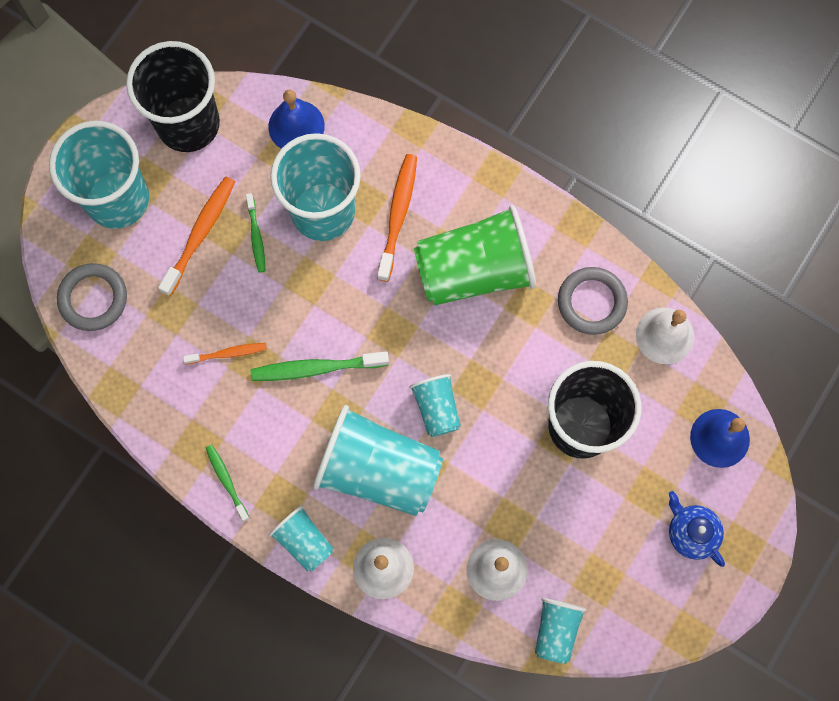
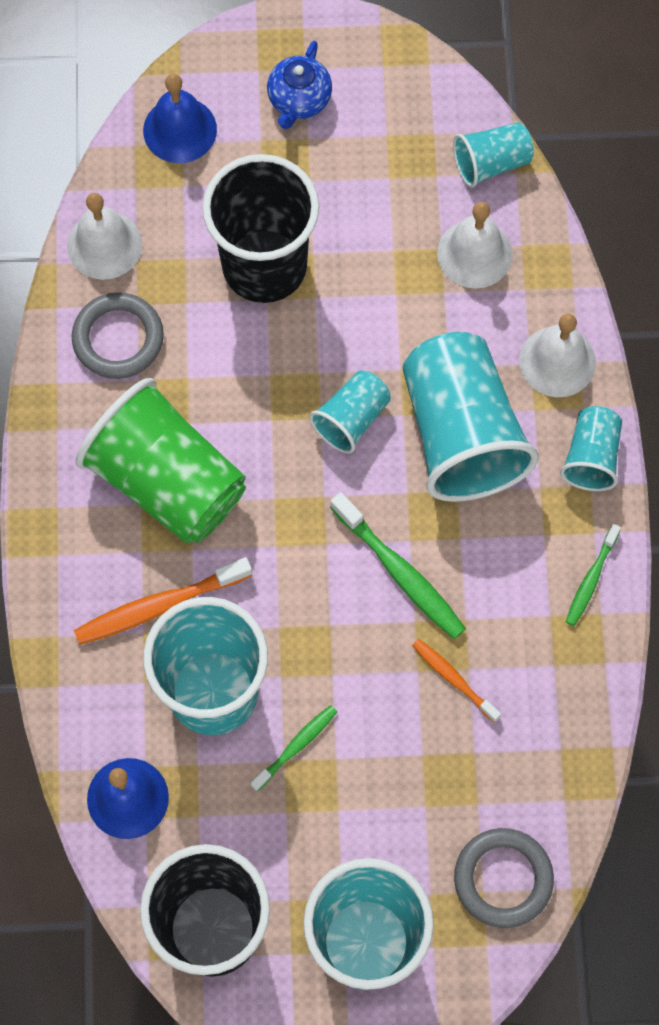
camera: 125 degrees left, 5 degrees down
(200, 234) = (339, 813): orange toothbrush -> none

